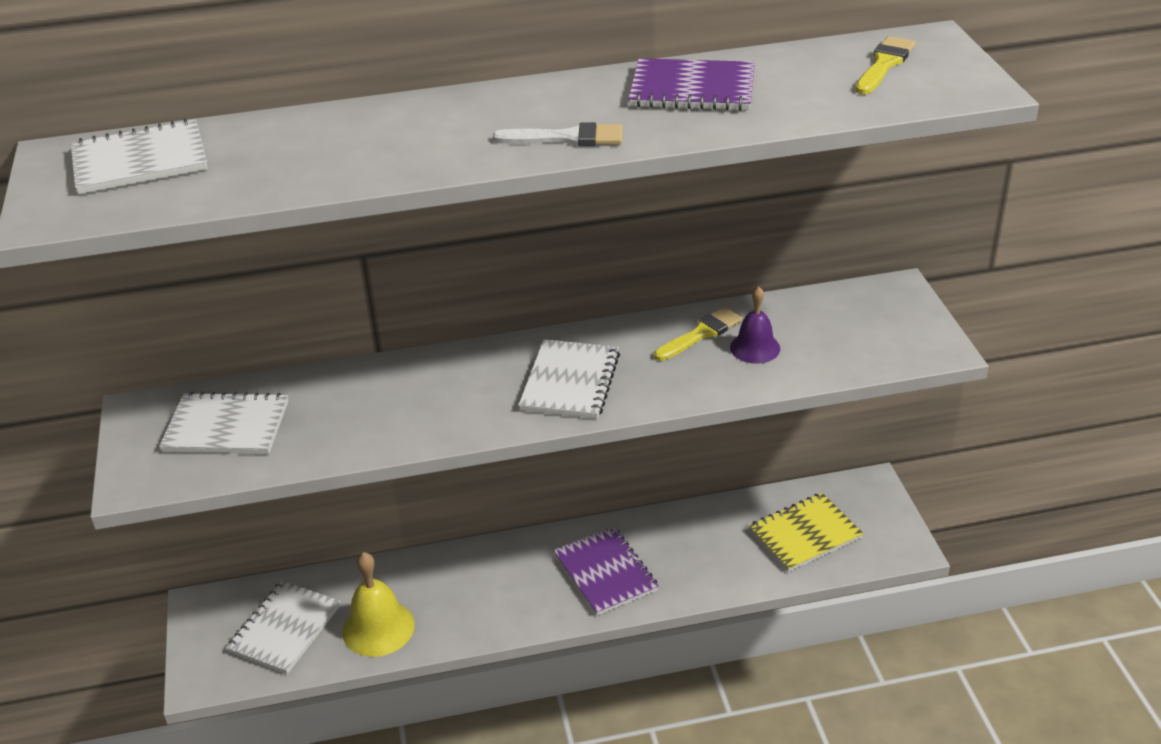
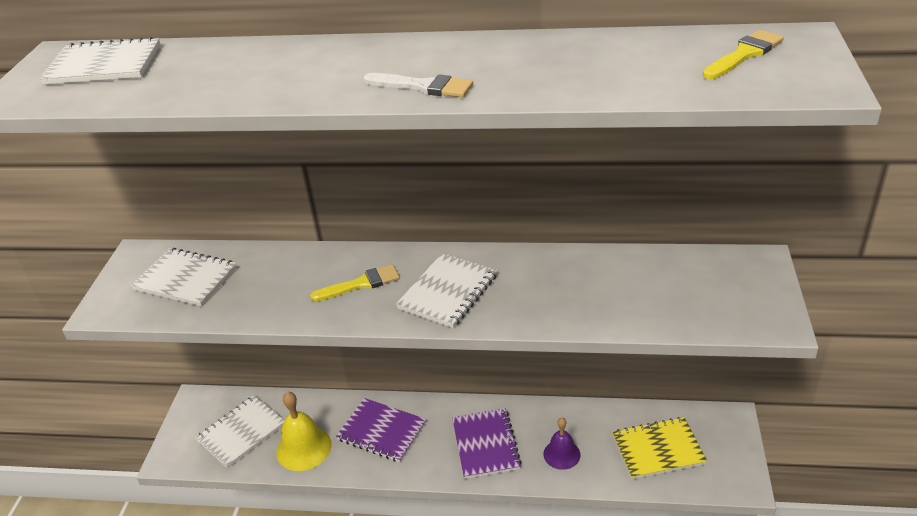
camera: 20 degrees right, 0 degrees up
(692, 89) = (556, 57): purple notebook -> purple notebook (381, 431)
(701, 334) = (572, 270): yellow brush -> yellow brush (361, 284)
(755, 348) = (611, 291): purple bell -> purple bell (561, 454)

